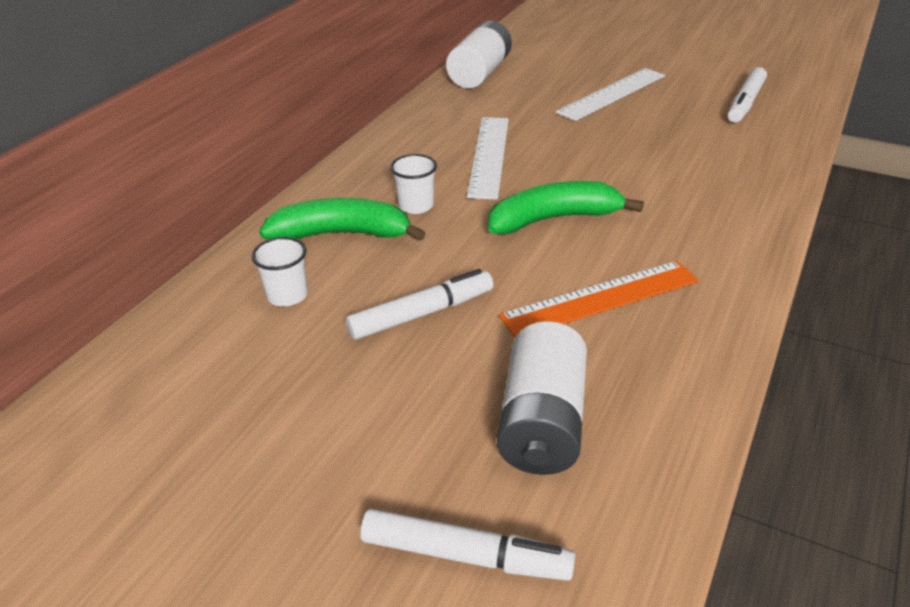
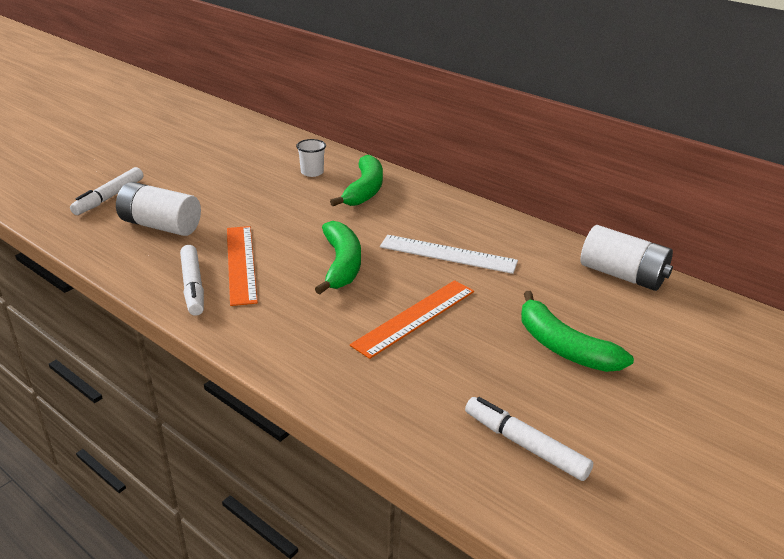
camera: 100 degrees right, 5 degrees down
(416, 206) = (386, 216): white cup -> none
(421, 314) = (269, 205): white marker -> white marker (193, 286)
(612, 94) = (563, 347): white ruler -> green banana
(623, 161) = (415, 317): none -> orange ruler

